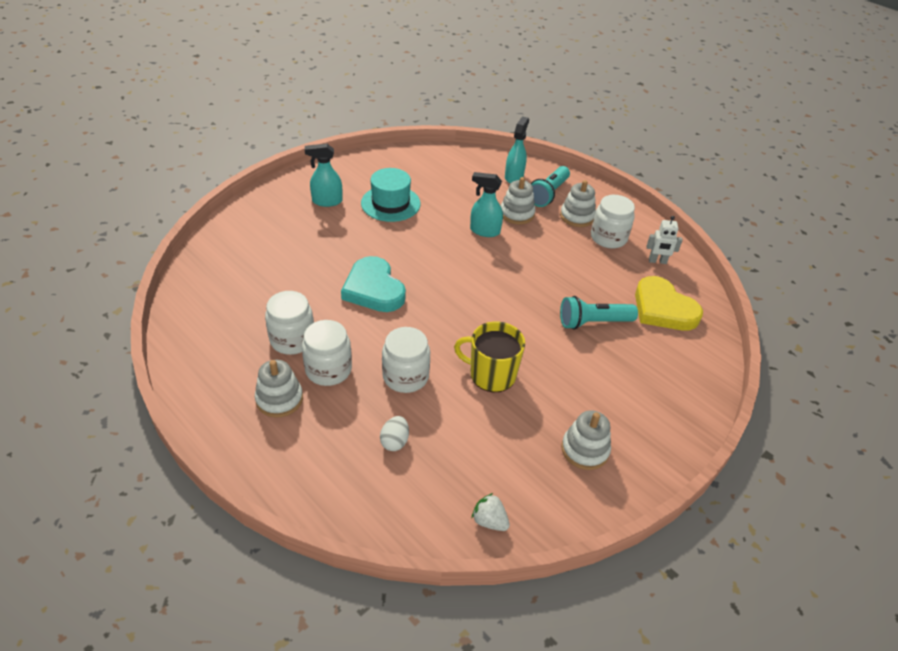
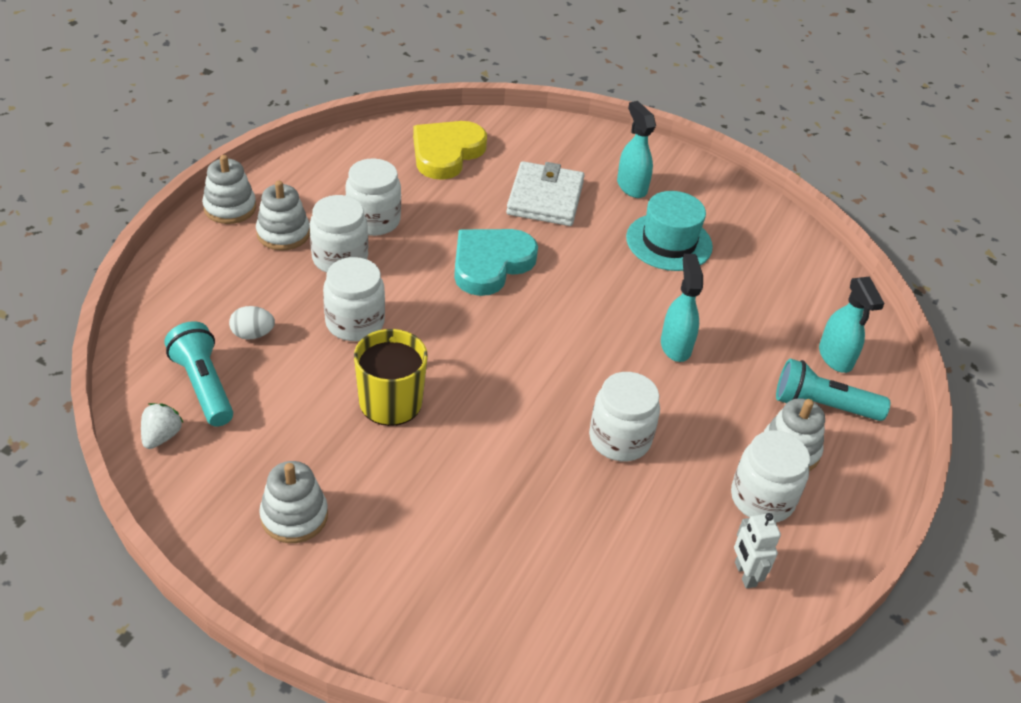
camera: 70 degrees right, 0 degrees up
(316, 243) = (545, 198): none -> white wallet
(514, 176) = (835, 357): turquoise spray bottle -> turquoise spray bottle turned 75 degrees clockwise
(517, 214) = (742, 375): white stacking toy -> white stacking toy (230, 208)
(553, 277) = (619, 439): none -> white jar
(593, 322) = (544, 499): turquoise flashlight -> turquoise flashlight (204, 386)
(663, 309) = (625, 590): yellow heart -> yellow heart (446, 153)

